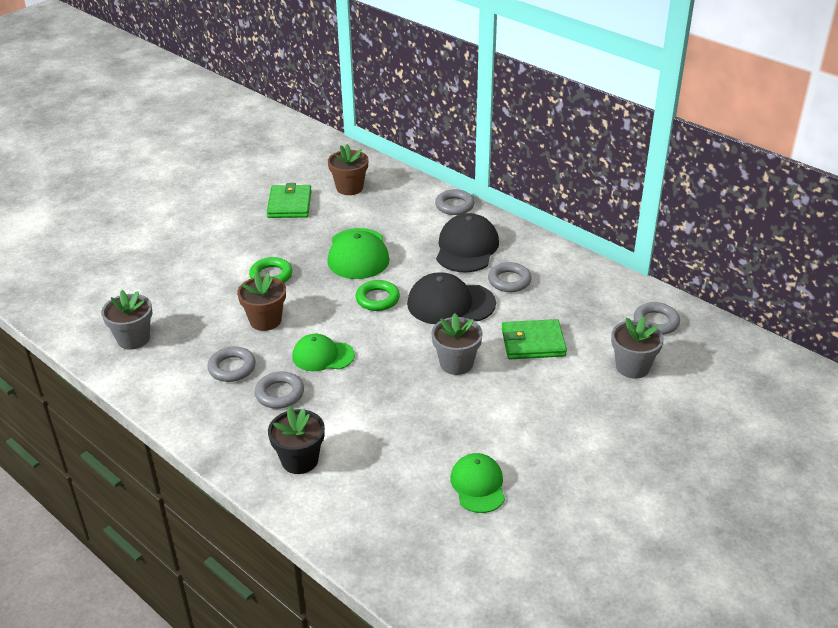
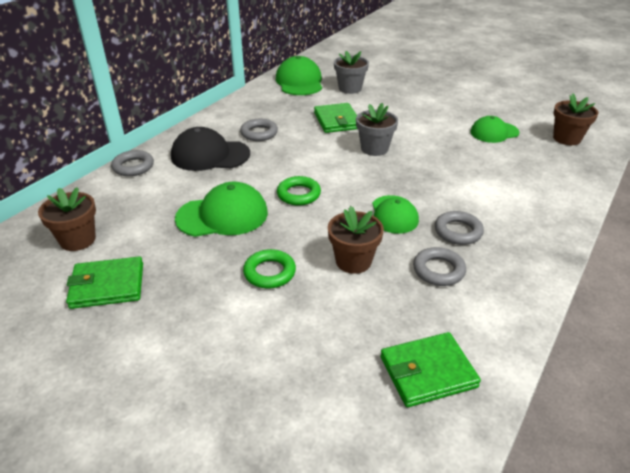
camera: 100 degrees left, 0 degrees up
(133, 339) = (428, 372): grey flower pot -> green wallet
(299, 460) = (528, 207): black flower pot -> none
(445, 562) = (567, 138): none -> brown flower pot
(450, 304) = (297, 157): black cap -> none
(656, 322) = (299, 82): grey ring -> green cap

